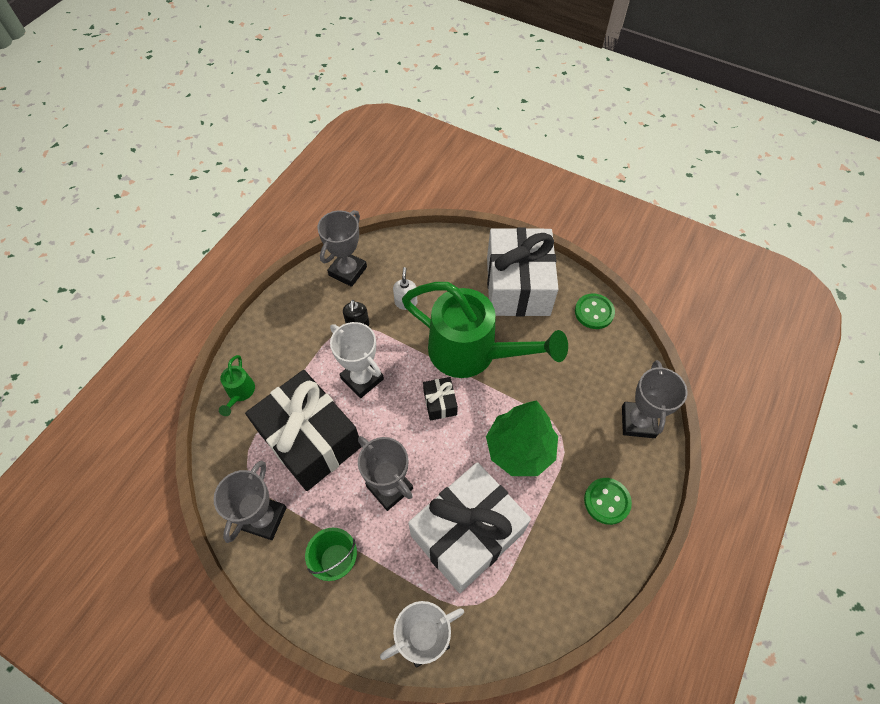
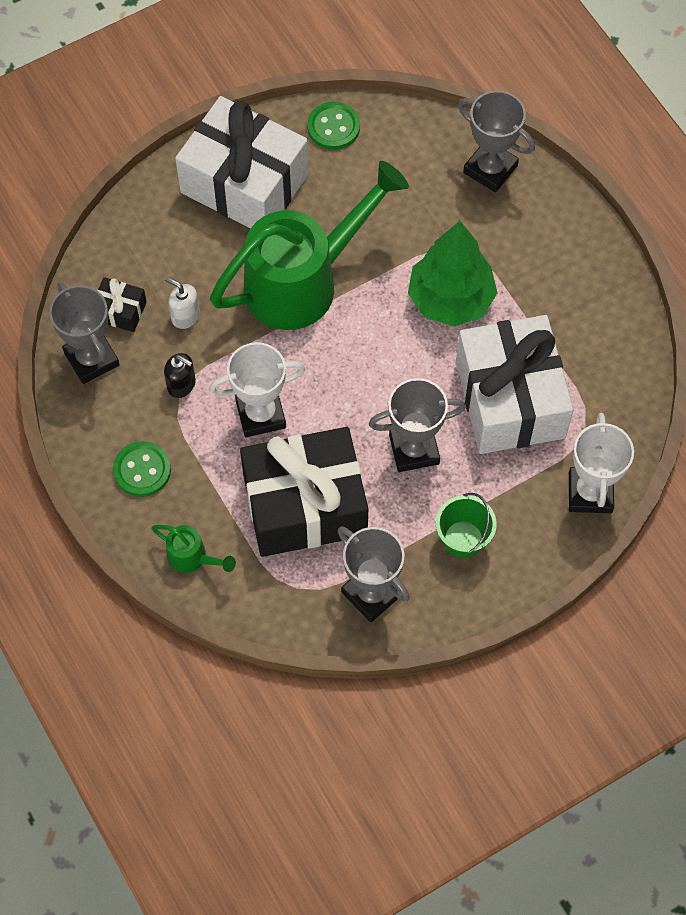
camera: 60 degrees left, 5 degrees up
(440, 403) = (345, 348): black gift -> black gift (120, 311)
(607, 501) = (555, 251): green button -> green button (142, 470)

